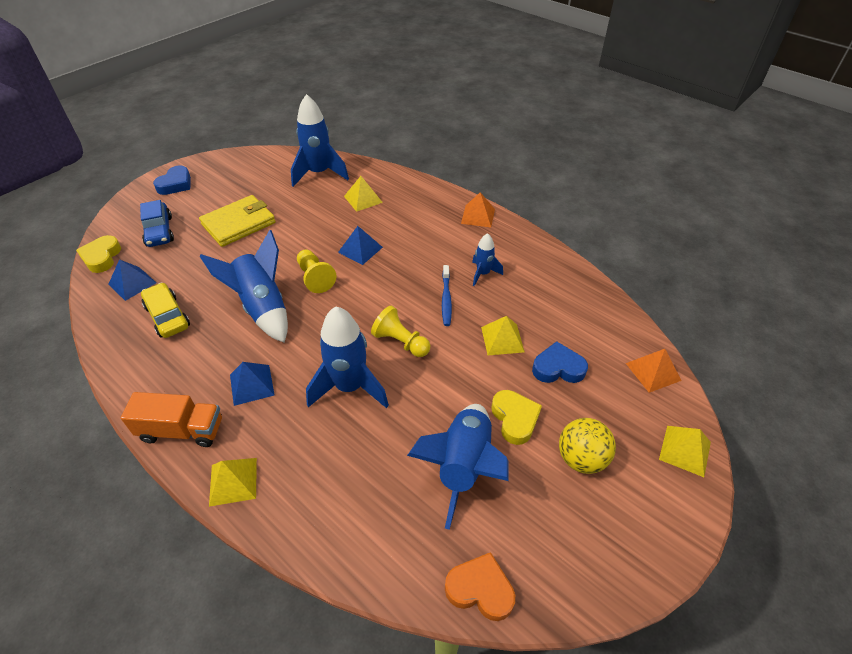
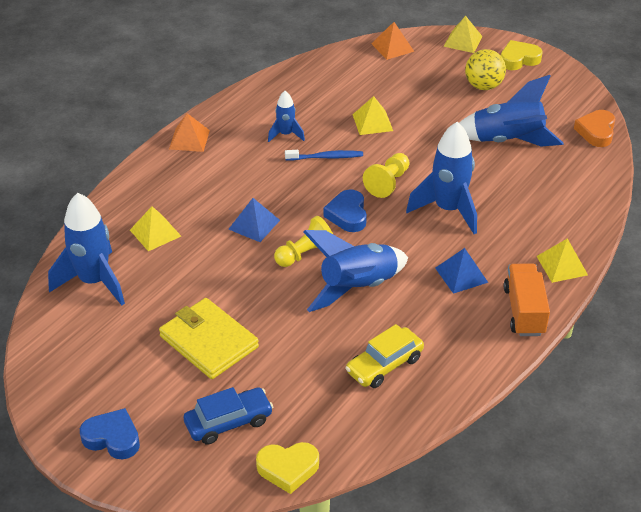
camera: 95 degrees left, 5 degrees down
(132, 283) = (334, 417): blue pyramid -> none
(515, 419) = (457, 116): yellow heart -> yellow heart (518, 59)
(558, 368) = (399, 93): blue heart -> blue heart (347, 215)

